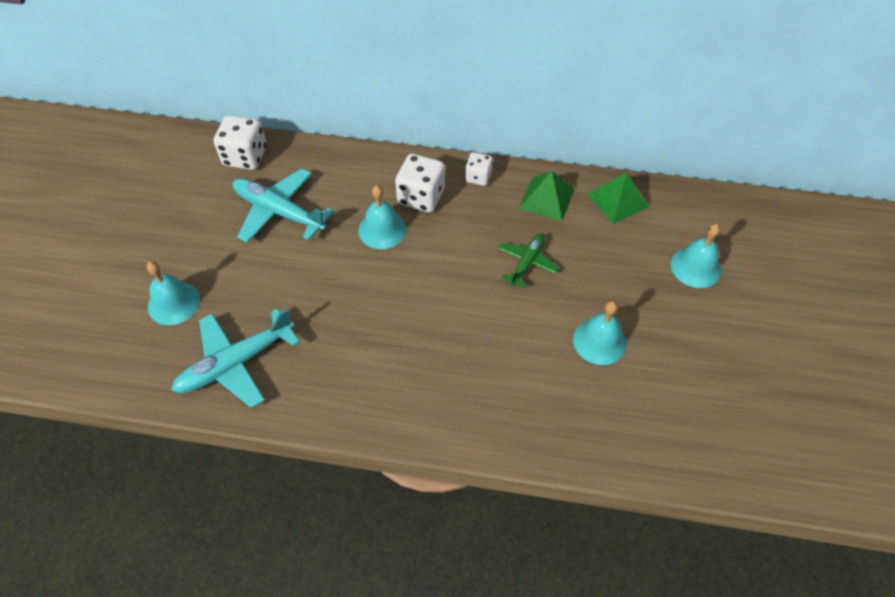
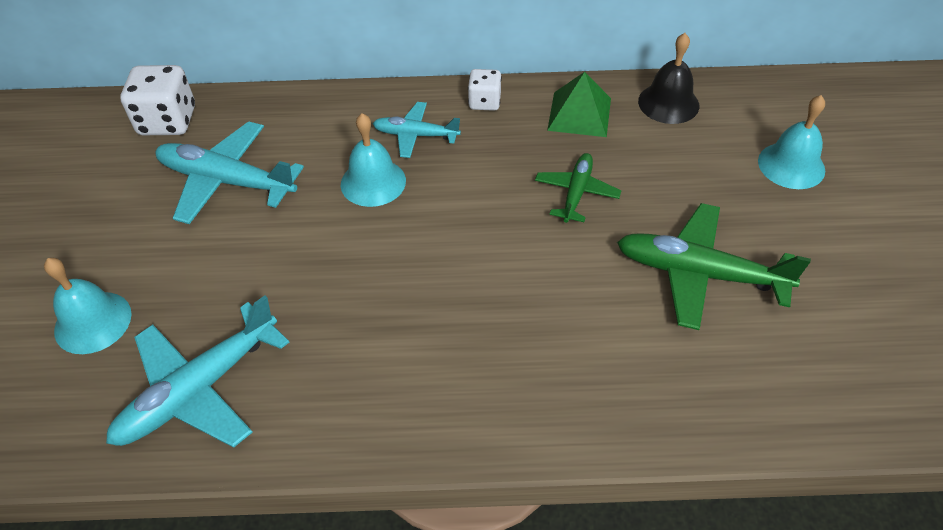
camera: 10 degrees left, 5 degrees down
(421, 197) = (416, 135): white dice -> turquoise plane
(599, 341) = (700, 274): turquoise bell -> green plane
(617, 200) = (668, 103): green pyramid -> black bell

